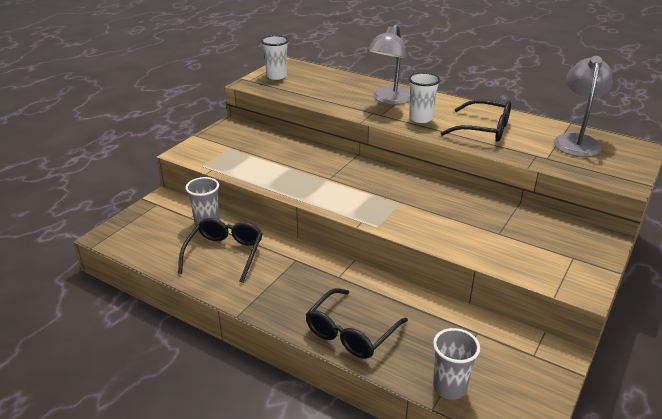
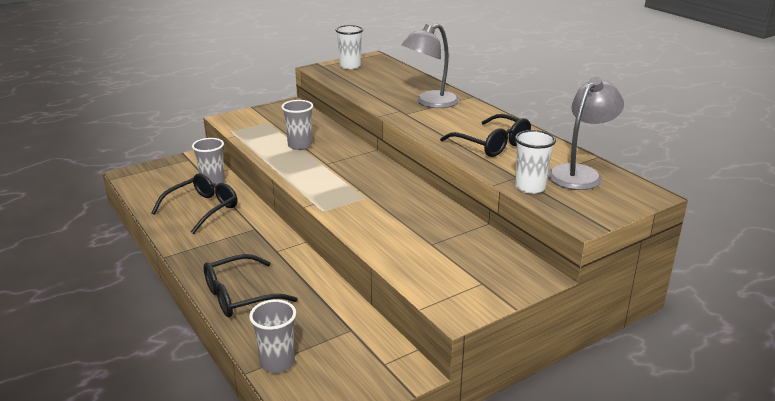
camera: 25 degrees right, 5 degrees down
(286, 166) = (300, 145): none -> grey cup
(420, 118) = (440, 123): white cup -> white cup (530, 187)

